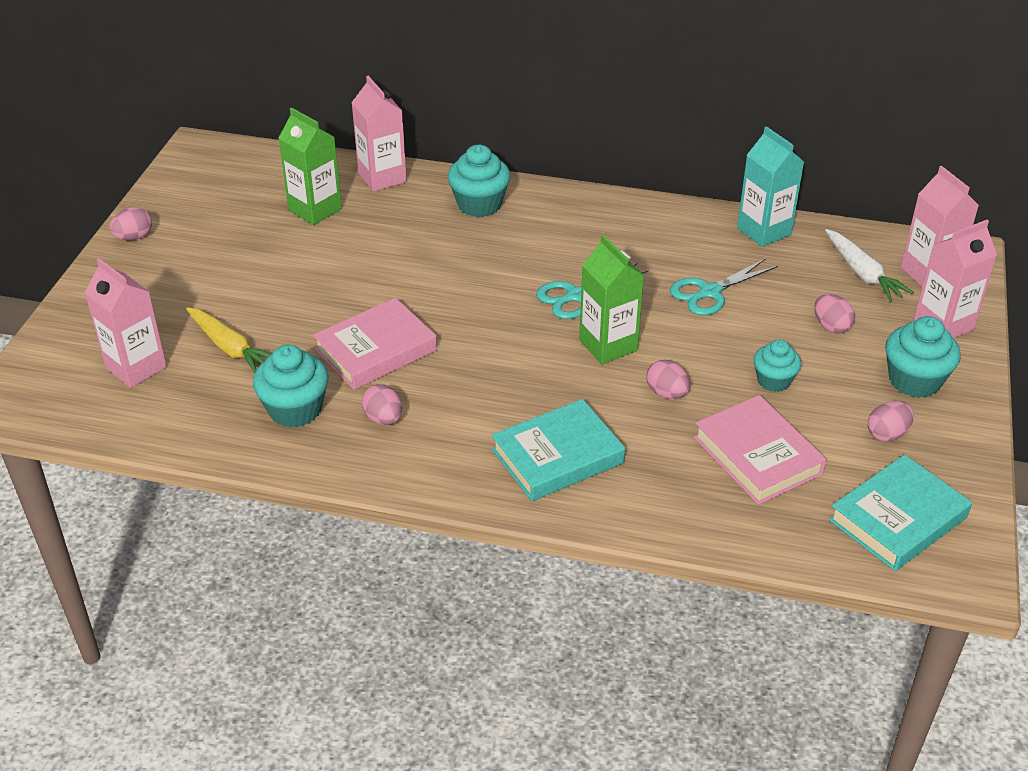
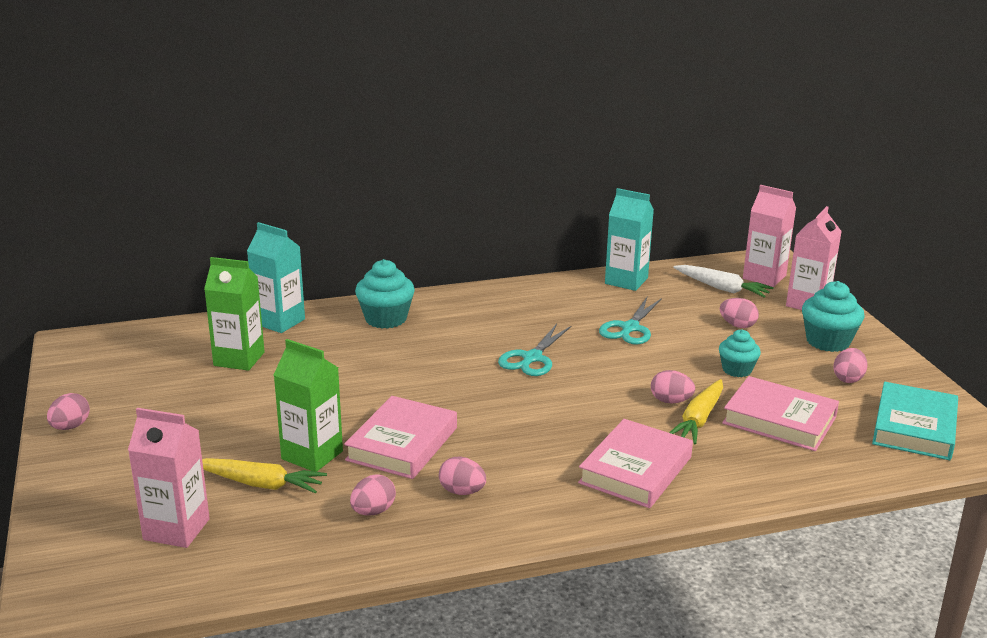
camera: 30 degrees left, 15 degrees down
(295, 409) = (373, 511): turquoise cupcake -> pink egg
(382, 178) = (279, 321): pink carton -> turquoise carton
(557, 456) = (635, 470): turquoise book -> pink book
(608, 345) = (592, 383): green carton -> green carton (312, 455)
(673, 424) = (698, 420): none -> yellow carrot

